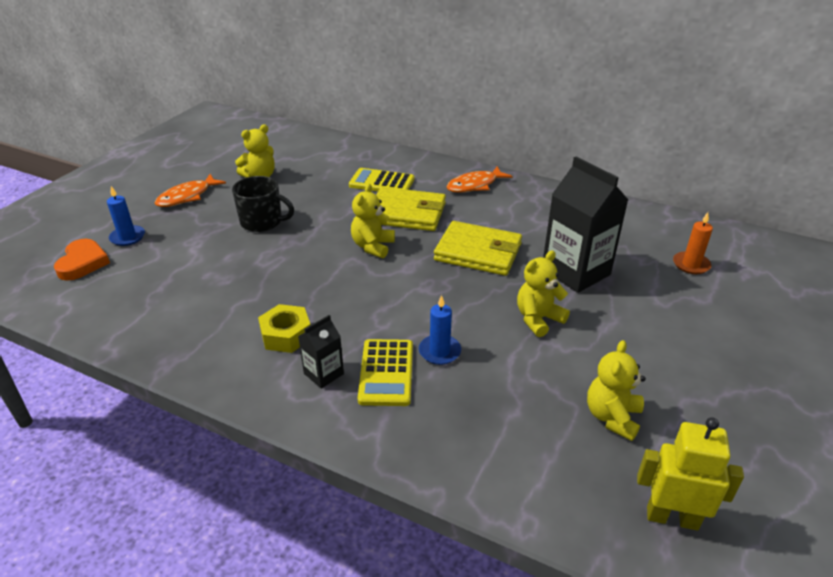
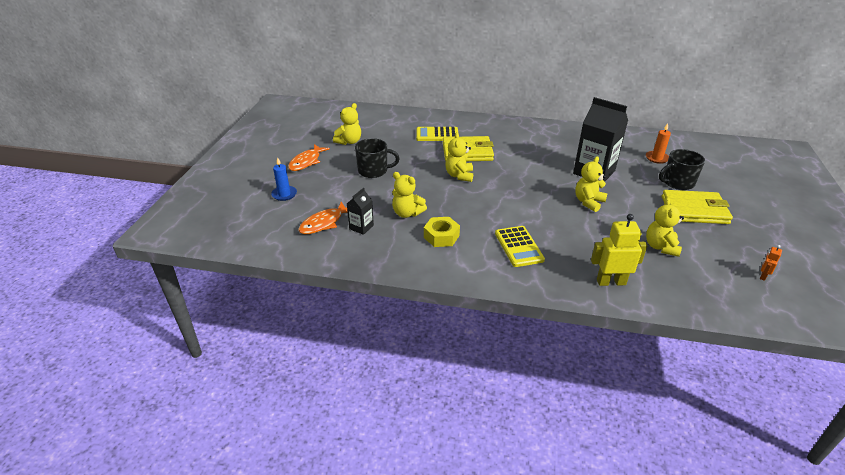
camera: 15 degrees left, 0 degrees up
(83, 263) = (265, 215): orange heart -> none
(264, 291) = (407, 213): none -> yellow teddy bear
(323, 374) = (481, 254): black carton -> black carton (361, 227)
(439, 351) = (542, 230): blue candle -> none
(475, 185) = (499, 128): orange fish -> orange fish (324, 223)
(478, 252) = (528, 169): yellow wallet -> yellow wallet (694, 210)
(672, 517) = (719, 289): yellow robot -> yellow robot (611, 282)
(702, 311) = (677, 183): none -> black mug
(767, 509) = (763, 276): none -> orange robot

